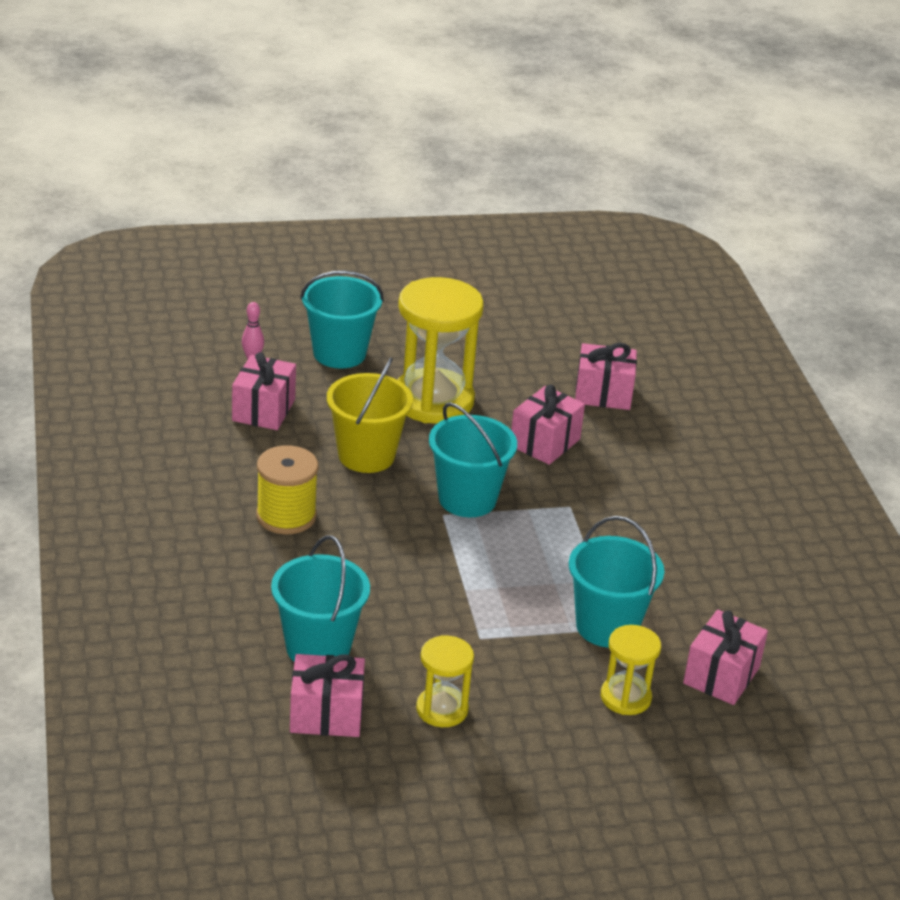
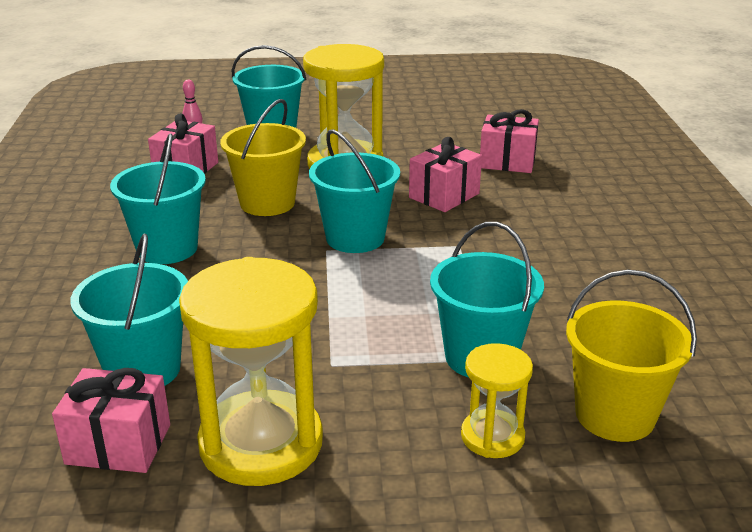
camera: 10 degrees right, 5 degrees down
(286, 516) = (167, 249): yellow spool -> turquoise bucket
(442, 709) = (261, 443): yellow hourglass -> yellow hourglass, size x1.92
(721, 675) = (615, 415): pink gift -> yellow bucket

